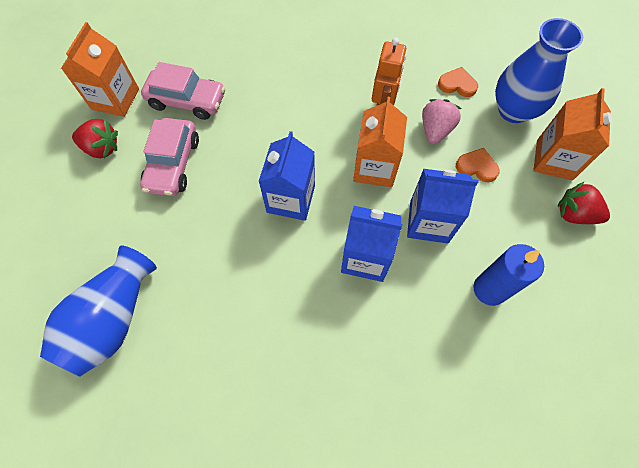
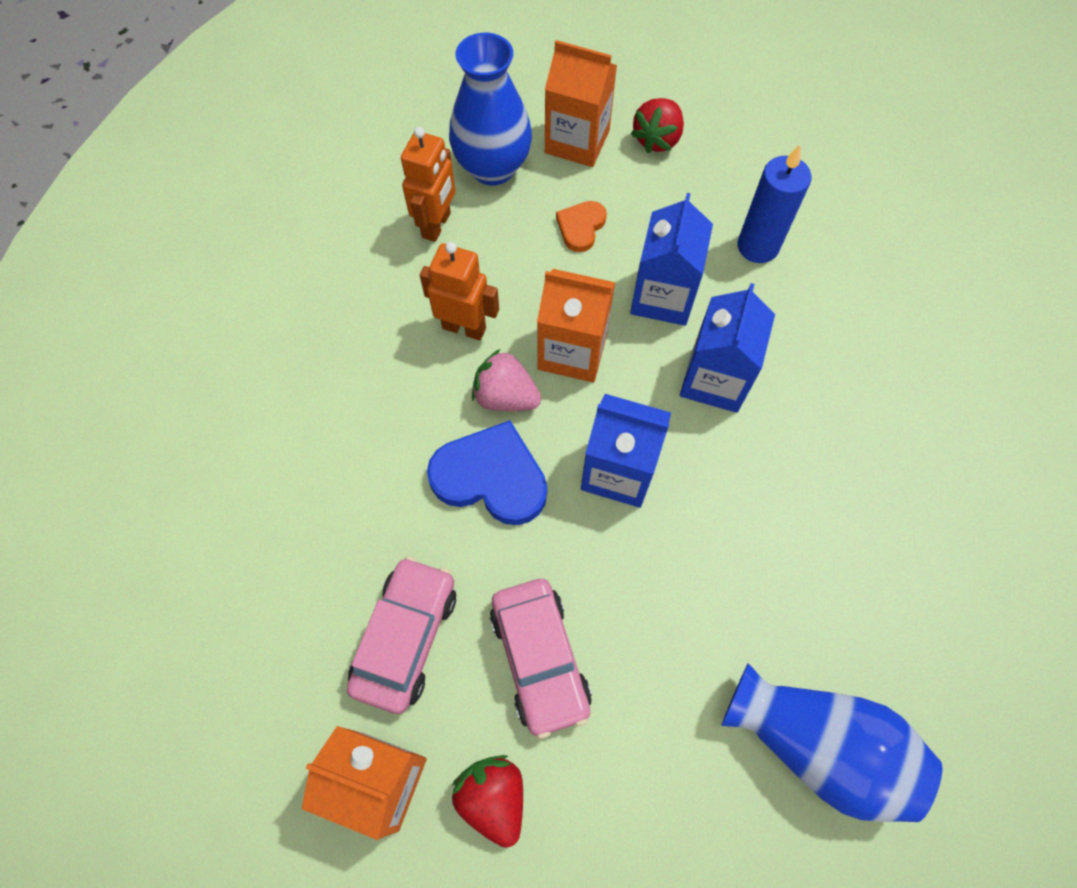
camera: 85 degrees left, 0 degrees up
(102, 148) = (493, 797): red strawberry -> red strawberry turned 45 degrees counterclockwise
(173, 164) = (540, 659): pink car -> pink car turned 60 degrees clockwise
(282, 130) = (491, 477): none -> blue heart
(435, 130) = (515, 266): pink strawberry -> pink strawberry (505, 397)
(457, 84) = (437, 225): orange heart -> orange robot

